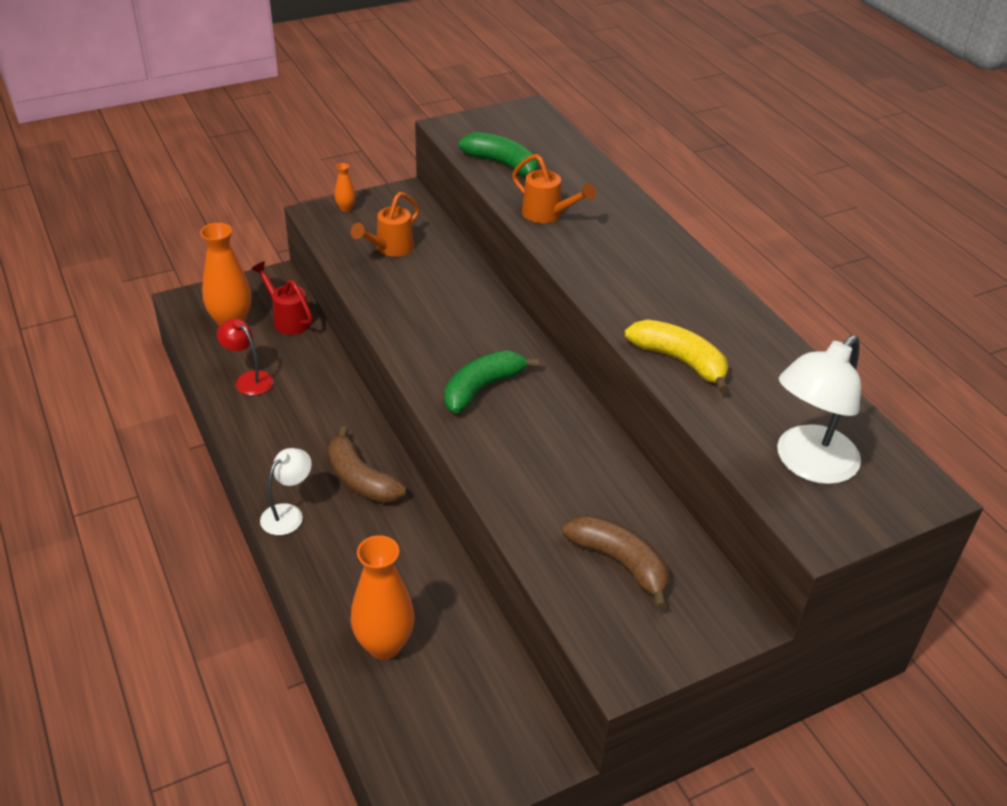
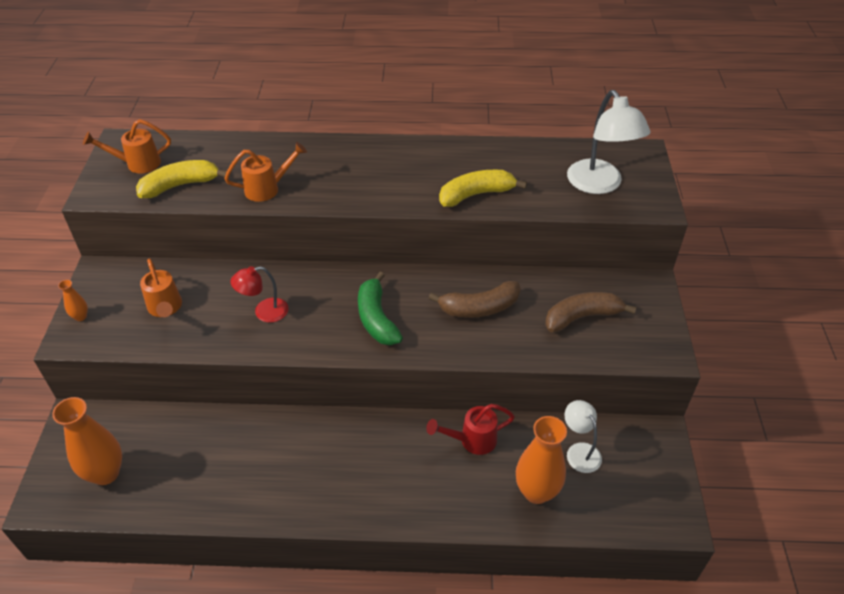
camera: 60 degrees left, 5 degrees up
(249, 379) = (194, 484): red lamp -> red lamp (264, 312)
(287, 319) = (138, 428): red watering can -> red watering can (472, 440)
(288, 514) = (374, 509): white lamp -> white lamp (579, 451)
(360, 479) = (368, 446): brown banana -> brown banana (479, 308)
(503, 164) = (180, 185): green banana -> yellow banana
(509, 131) = (137, 164): none -> orange watering can

